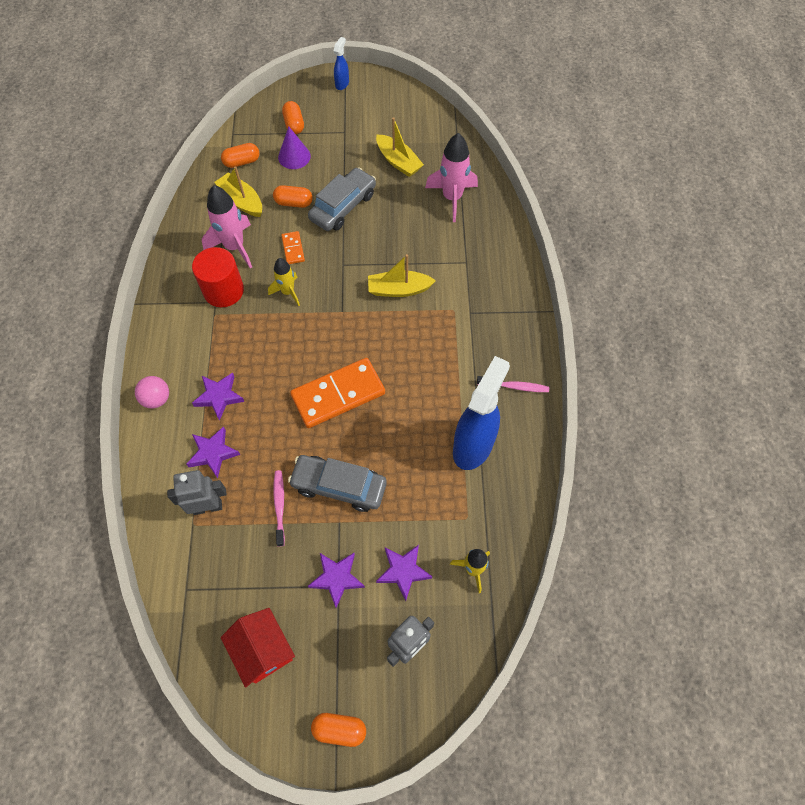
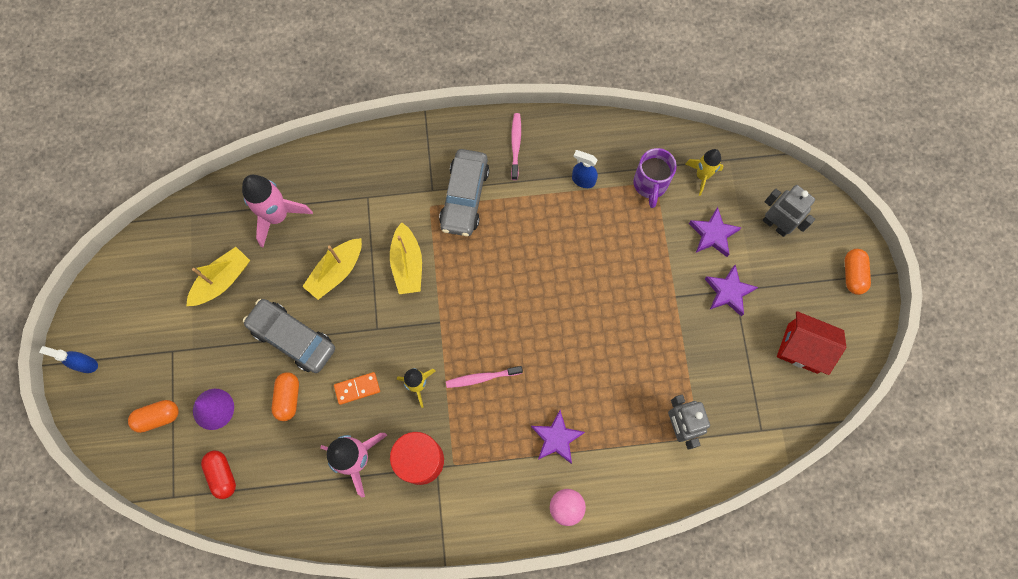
camera: 95 degrees left, 10 degrees up
(213, 453) = (621, 432): purple star -> none
(241, 201) = (287, 463): yellow boat -> yellow boat (336, 272)
(242, 162) = (222, 475): orange capsule -> red capsule
(263, 650) = (802, 348): red house -> red house turned 60 degrees clockwise
(279, 506) = (668, 355): pink toothbrush -> pink toothbrush (482, 378)
(338, 395) = (541, 313): orange domino -> none
(339, 486) = (640, 301): grey car -> grey car (464, 197)
(465, 512) = (650, 185): none -> purple mug
(473, 445) = (583, 180): blue spray bottle -> blue spray bottle, size x0.45

